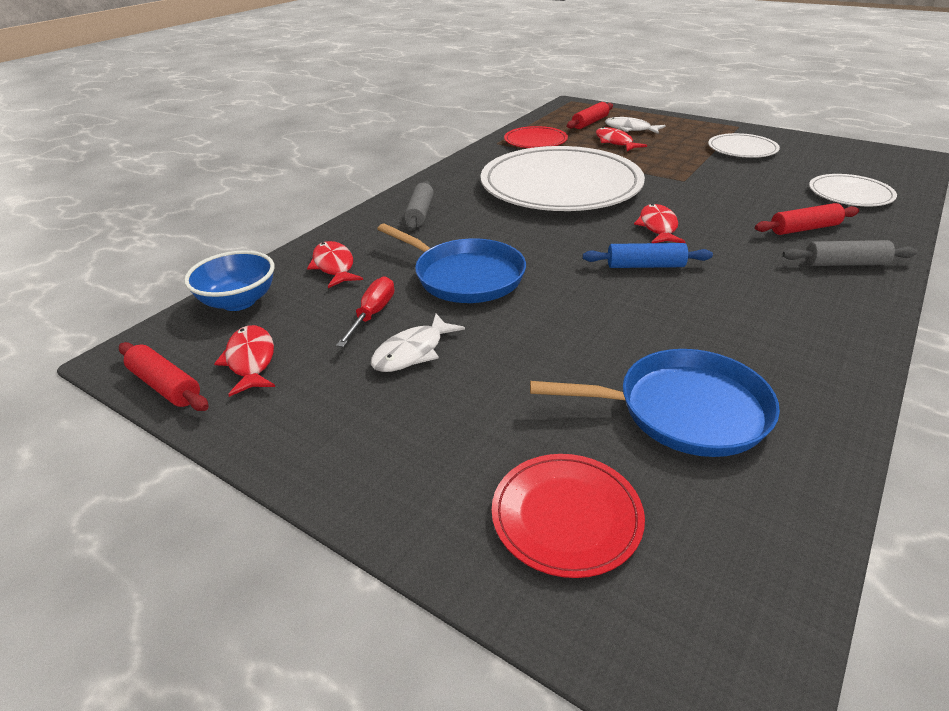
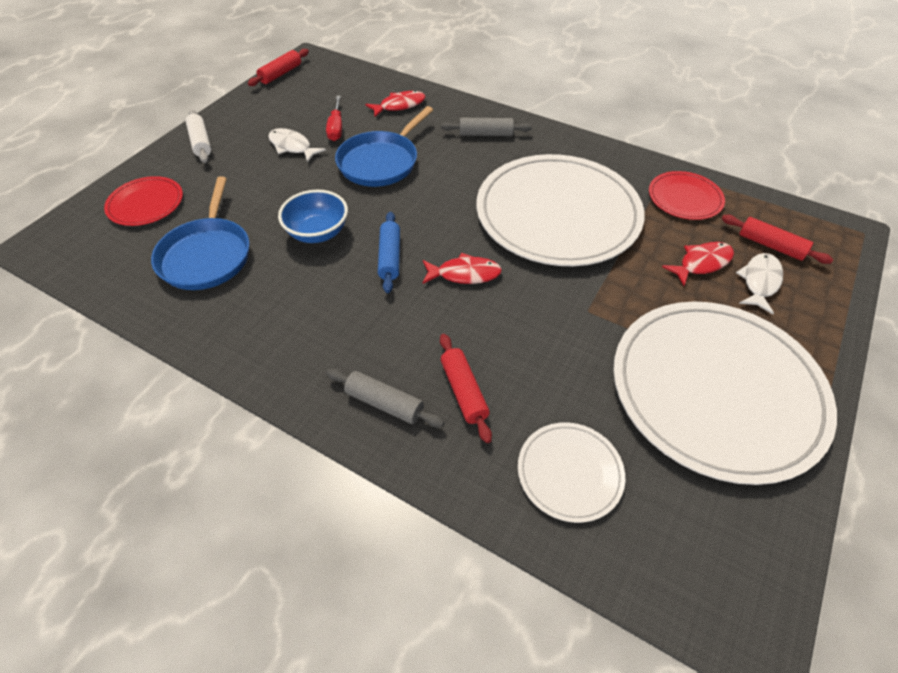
camera: 85 degrees right, 15 degrees up
(239, 301) = (358, 79): blue bowl -> blue bowl (318, 233)
(250, 361) = (296, 94): red fish -> none
(371, 467) = (201, 142): none -> white rolling pin
(372, 314) = (336, 128): red screwdriver -> red screwdriver turned 75 degrees clockwise
(742, 149) = (716, 390): white plate -> white plate, size x2.18
(845, 263) = (384, 403): grey rolling pin -> grey rolling pin turned 60 degrees counterclockwise

